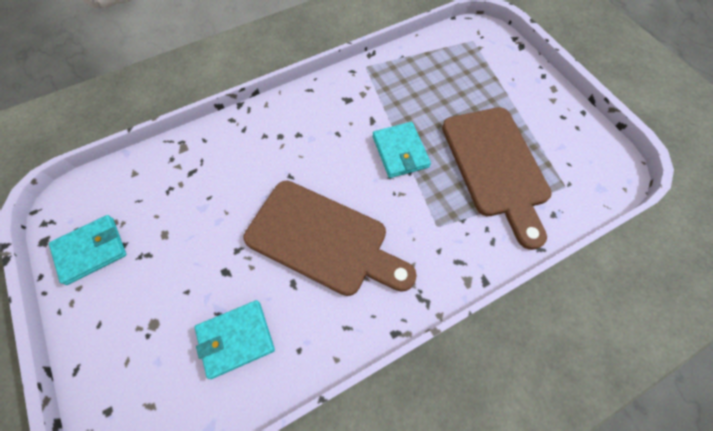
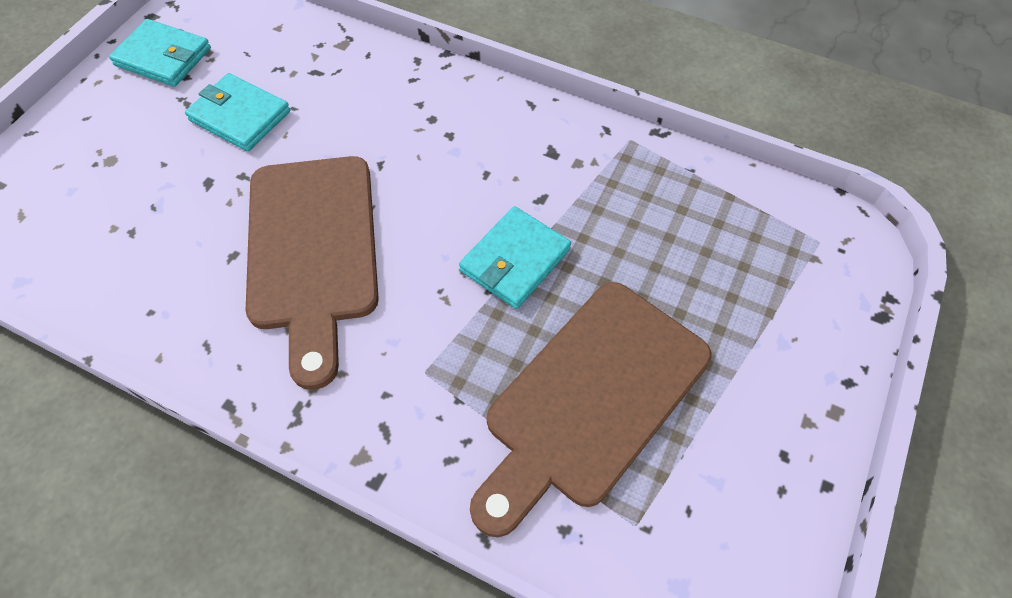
camera: 55 degrees right, 5 degrees down
(236, 339) = (132, 242): turquoise wallet -> turquoise wallet (240, 116)

